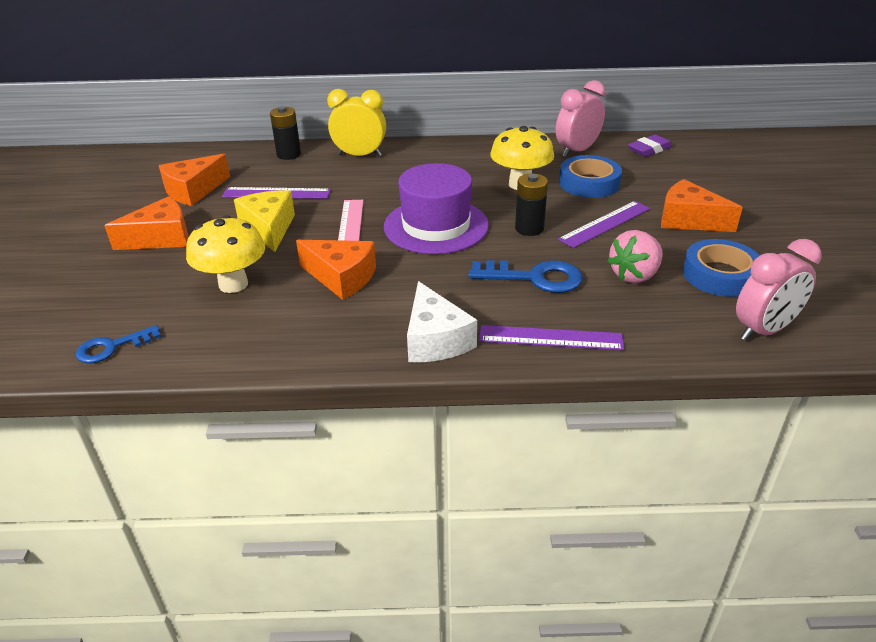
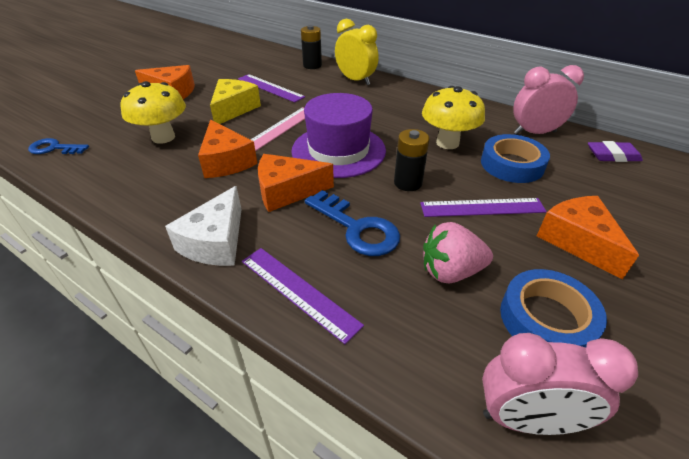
camera: 35 degrees right, 5 degrees up
(193, 190) = (229, 70): orange cheese -> orange cheese (287, 191)

